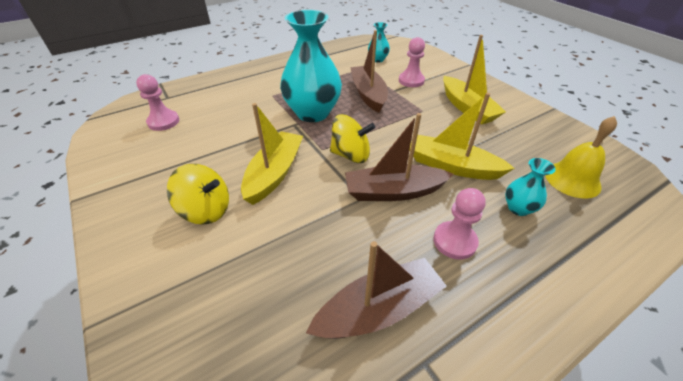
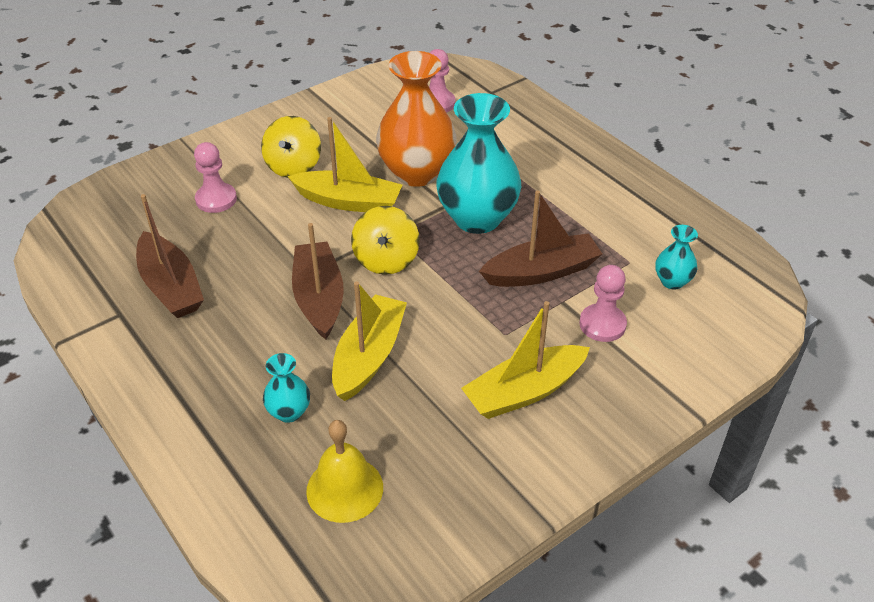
camera: 85 degrees right, 0 degrees up
(250, 136) = (417, 173): none -> orange vase
(454, 241) = (241, 345): pink pawn -> pink pawn (216, 199)

